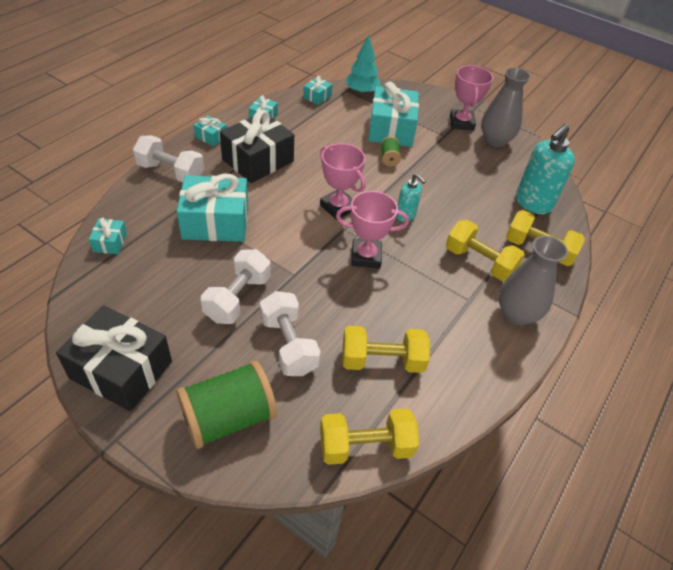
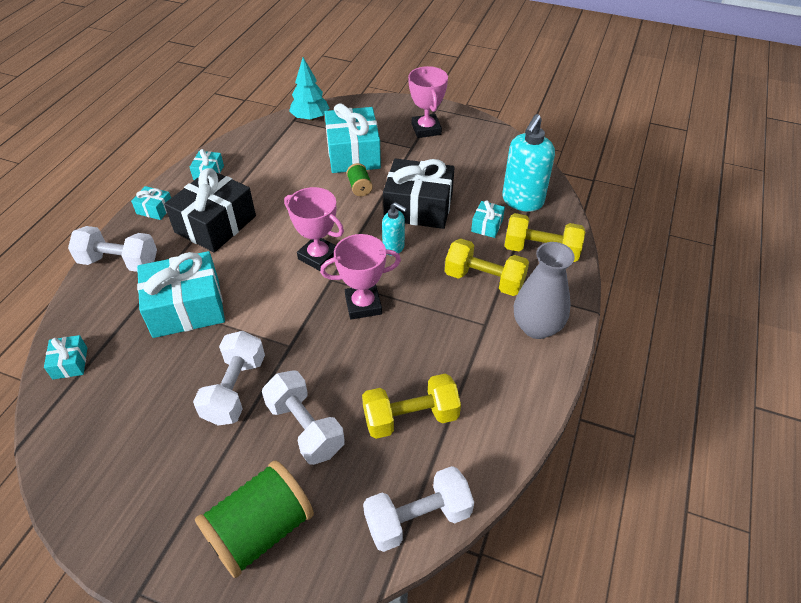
camera: 10 degrees left, 0 degrees up
(121, 370) = (123, 510): black gift -> black gift (418, 207)
(317, 97) = (263, 135): turquoise gift -> turquoise gift (487, 225)
(365, 446) = (418, 518): yellow dumbbell -> white dumbbell
(495, 140) = (466, 140): grey vase -> none

